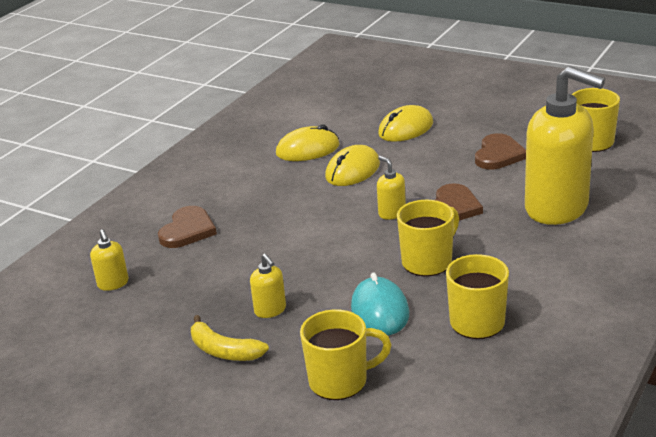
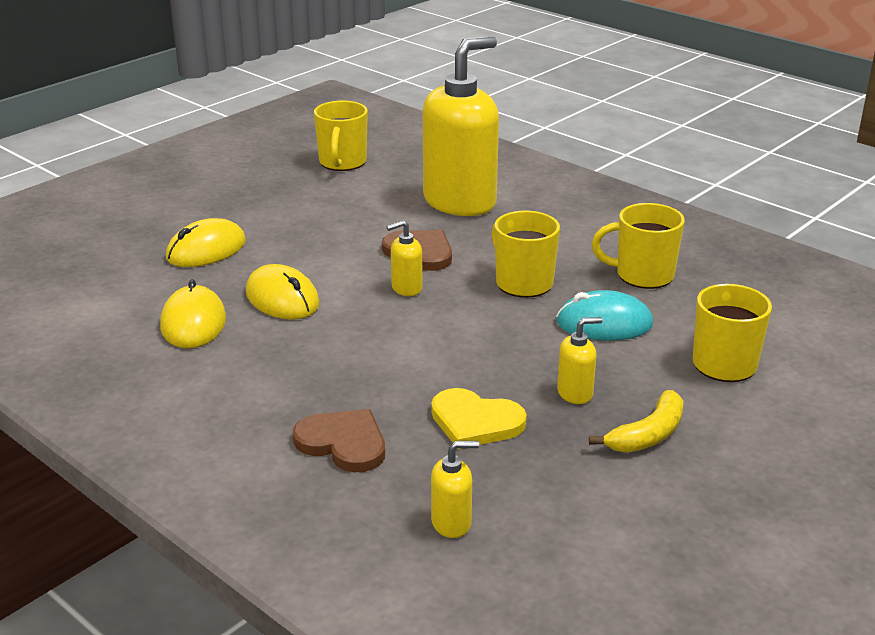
camera: 80 degrees left, 0 degrees up
(222, 273) = (475, 422): none -> yellow heart
(405, 129) = (206, 250): yellow mouse -> yellow mouse turned 75 degrees clockwise
(498, 155) = (325, 209): brown heart -> none

